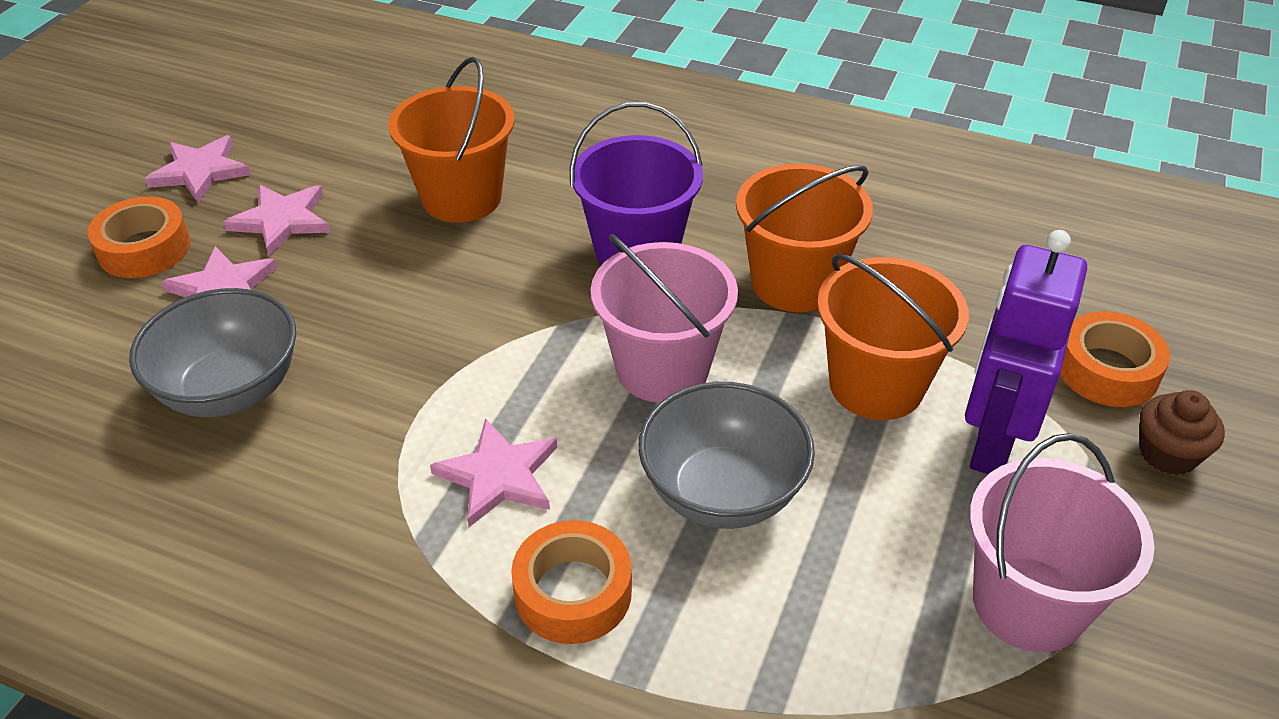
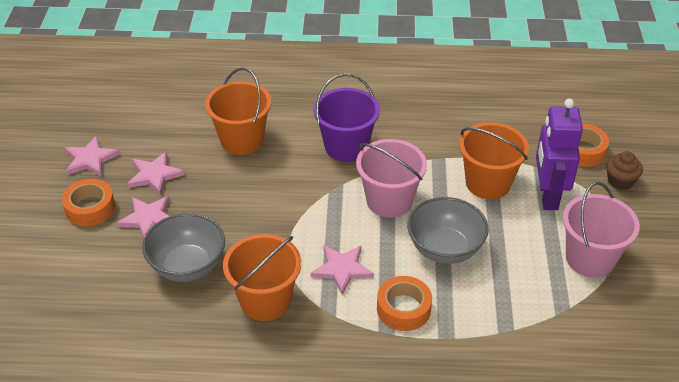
camera: 20 degrees left, 0 degrees up
(794, 283) = (428, 144): orange bucket -> orange bucket (265, 300)

